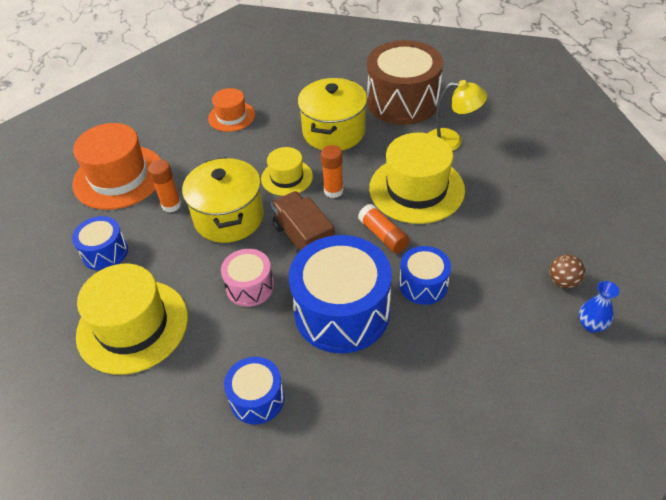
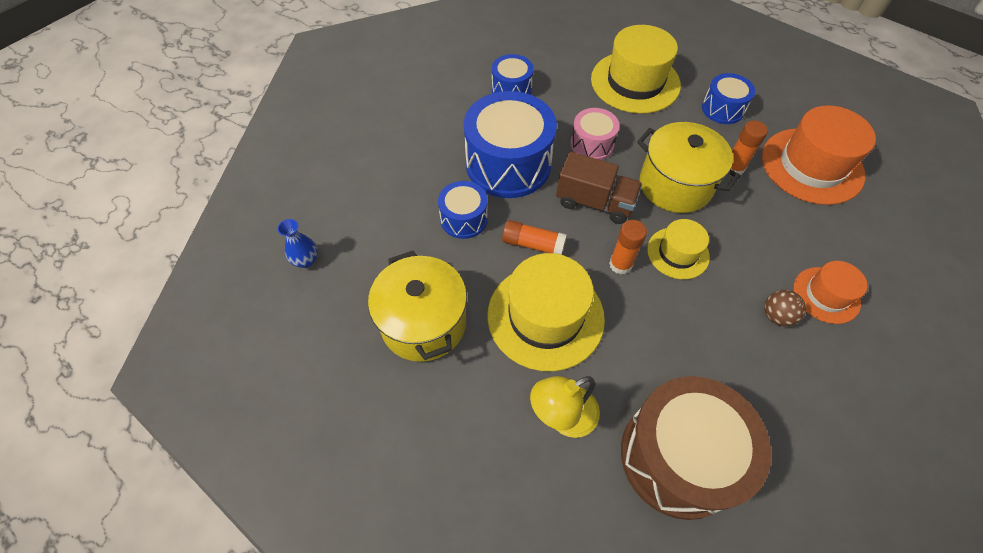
camera: 140 degrees right, 10 degrees up
(334, 132) = (701, 343): yellow pot -> yellow pot (423, 323)
(563, 281) = (345, 289): brown ball -> brown ball (776, 316)

